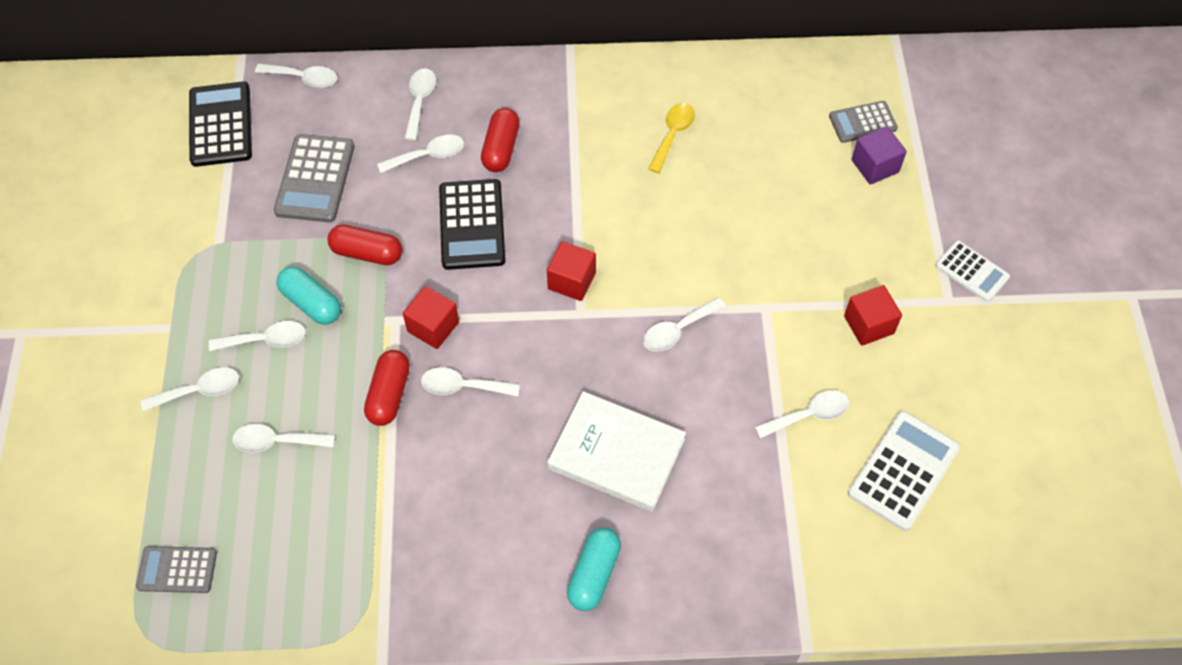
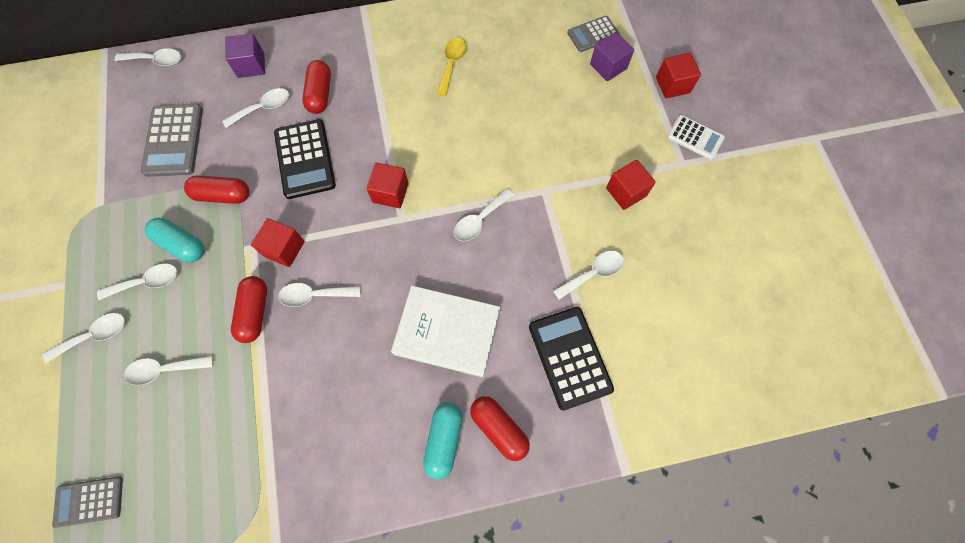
camera: 10 degrees left, 10 degrees up
(221, 125) = (92, 107): black calculator -> black calculator (569, 357)
(420, 101) = (251, 65): white spoon -> purple cube
(662, 572) = (499, 428): none -> red capsule
(903, 471) = (674, 307): white calculator -> none
(955, 201) = (672, 85): none -> red cube

